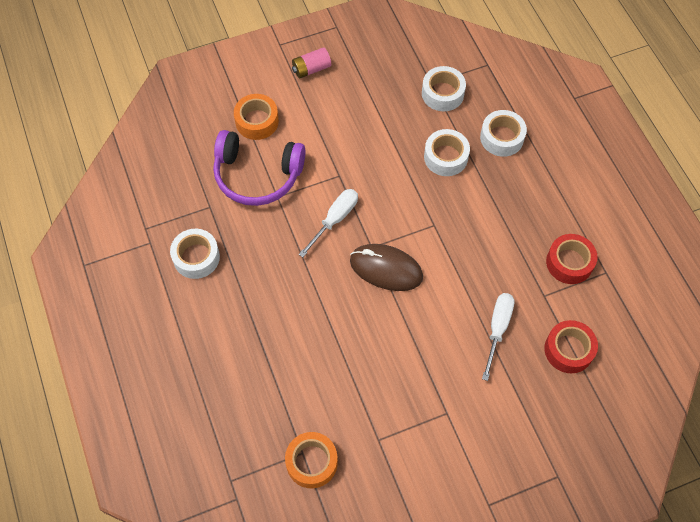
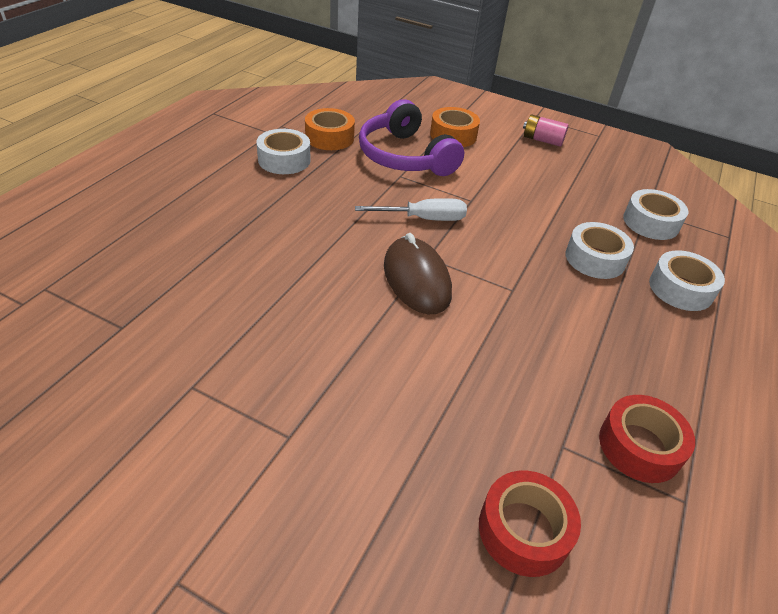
camera: 45 degrees right, 20 degrees down
(311, 462) = (114, 341): orange tape -> orange tape (329, 137)
(497, 329) = (460, 422): white screwdriver -> none

